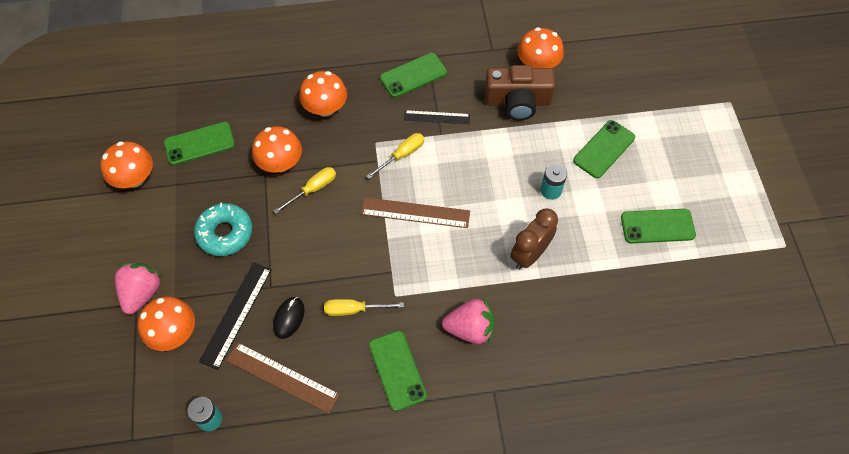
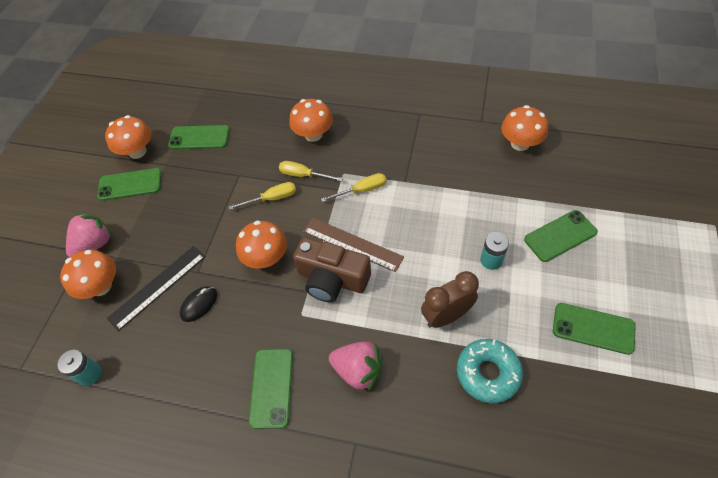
camera: 25 degrees right, 5 degrees down
(225, 233) = (183, 215): turquoise donut -> turquoise donut (487, 373)
(280, 163) = (255, 170): orange mushroom -> orange mushroom (266, 258)
(282, 377) = (167, 357): brown ruler -> none
(354, 310) = (258, 316): yellow screwdriver -> yellow screwdriver (303, 175)
(413, 75) = (400, 126): green phone -> green phone (130, 184)
(437, 117) = (407, 166): black ruler -> none
(517, 102) = (488, 171): brown camera -> brown camera (332, 279)

